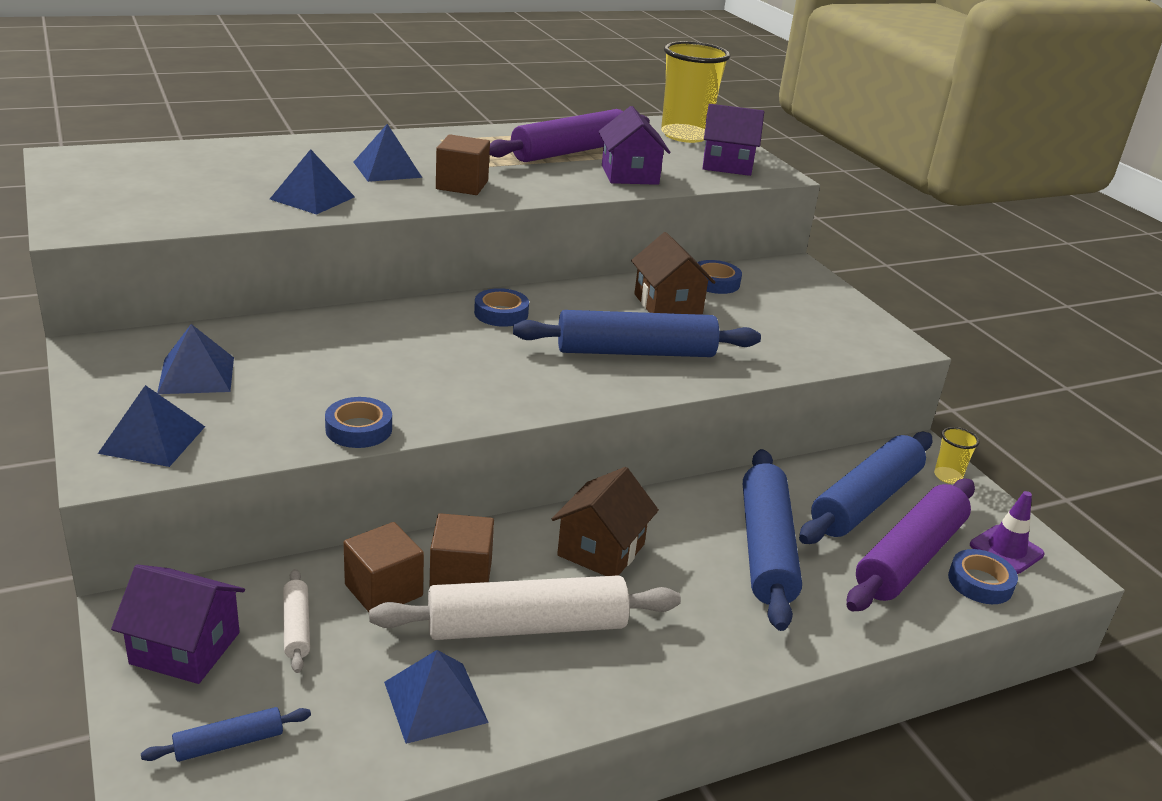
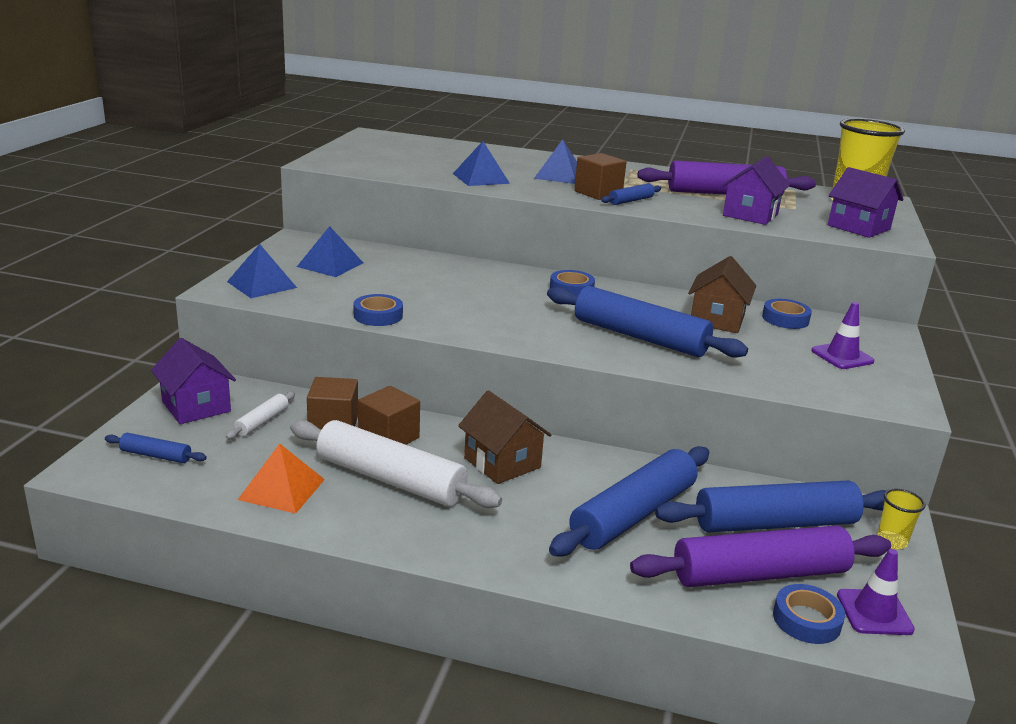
camera: 40 degrees right, 5 degrees down
(435, 702) = (281, 489): blue pyramid -> orange pyramid
(507, 187) = (631, 201): none -> blue rolling pin
(601, 550) = (502, 463): brown house -> brown house turned 75 degrees clockwise
(802, 309) = (842, 356): none -> purple traffic cone

